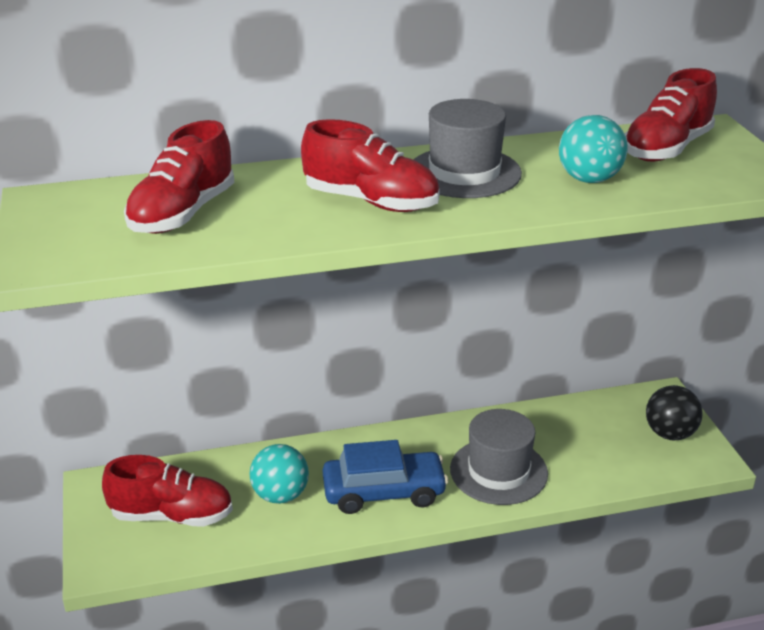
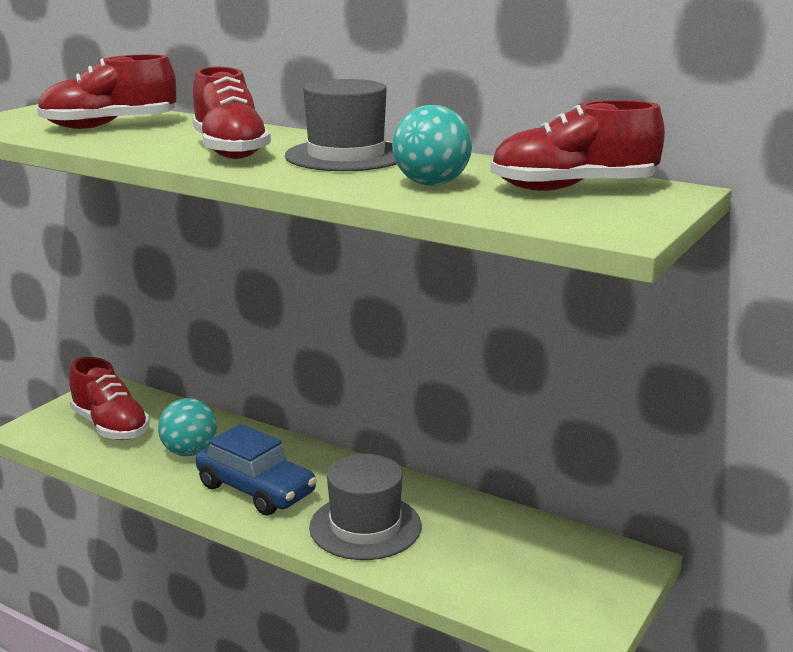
camera: 45 degrees right, 10 degrees down
(670, 434) = (579, 591): black ball -> none

